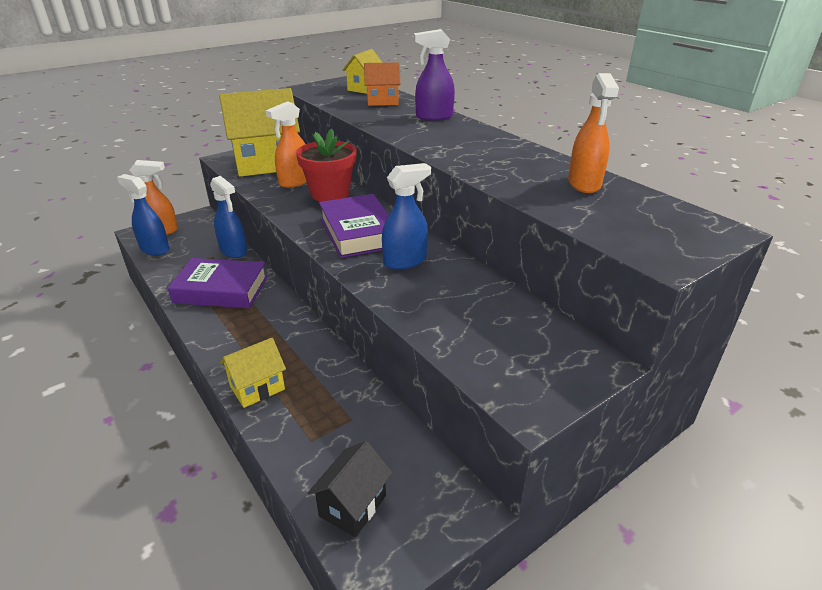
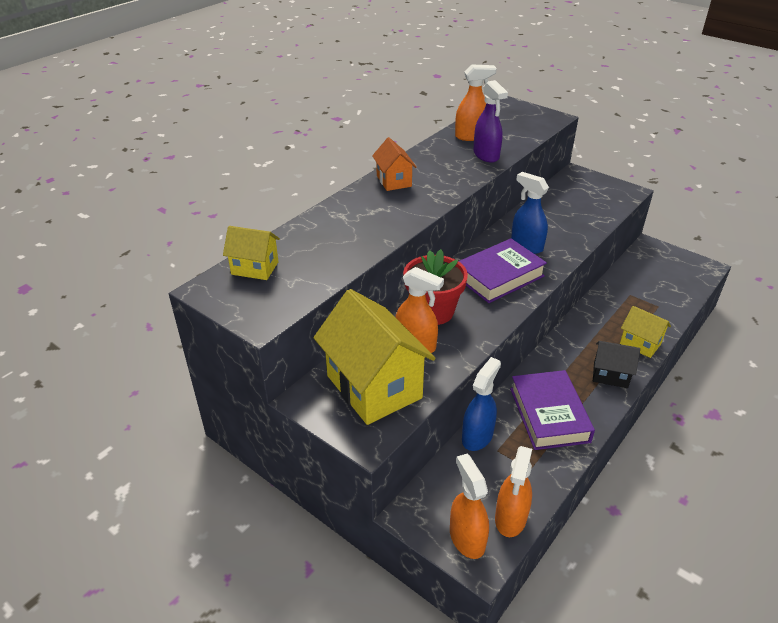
camera: 105 degrees left, 5 degrees up
(154, 249) = (510, 518): blue spray bottle -> orange spray bottle
(353, 505) = (682, 281): black house -> black house (610, 375)
(382, 101) = (309, 244): orange house -> orange house (394, 181)
(434, 117) = (352, 206): purple spray bottle -> purple spray bottle (486, 155)

